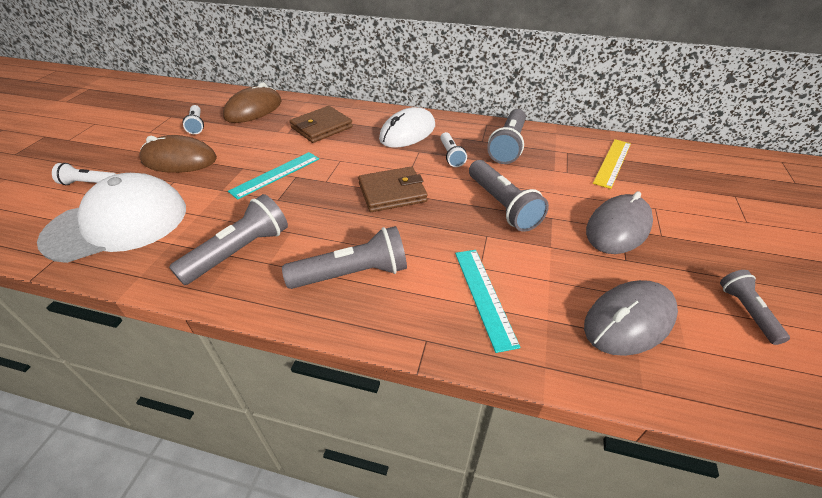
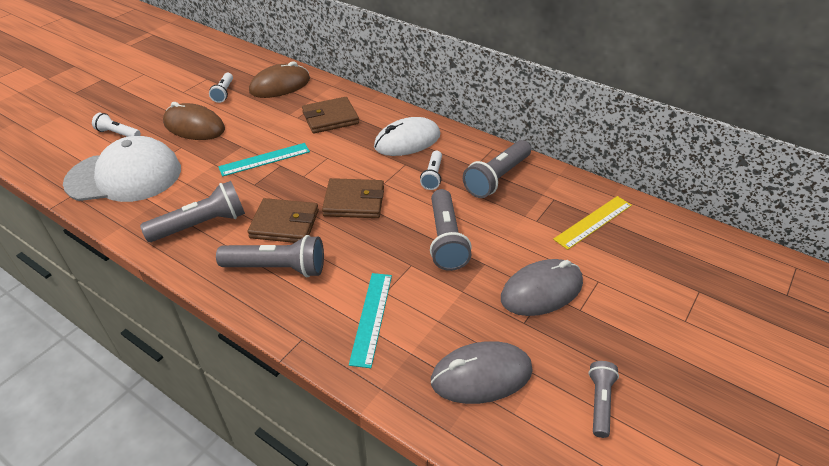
camera: 20 degrees right, 0 degrees up
(334, 229) = (285, 224): none -> brown wallet

